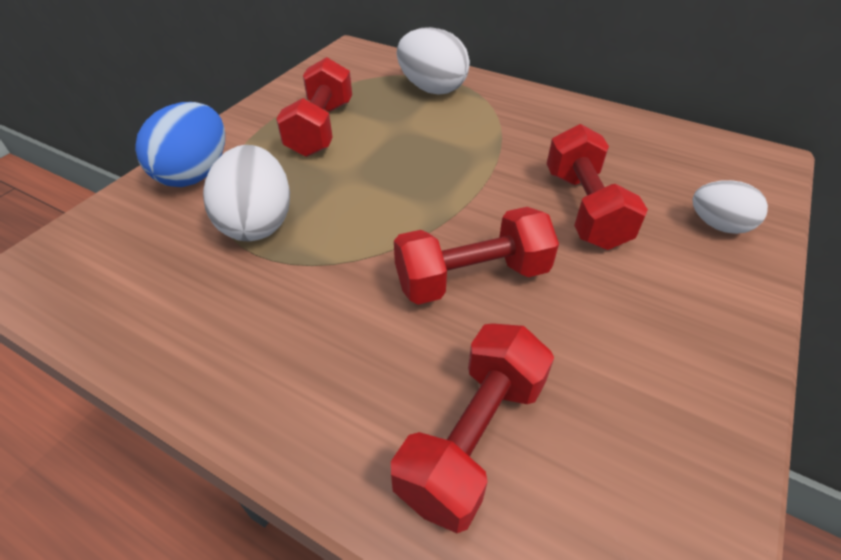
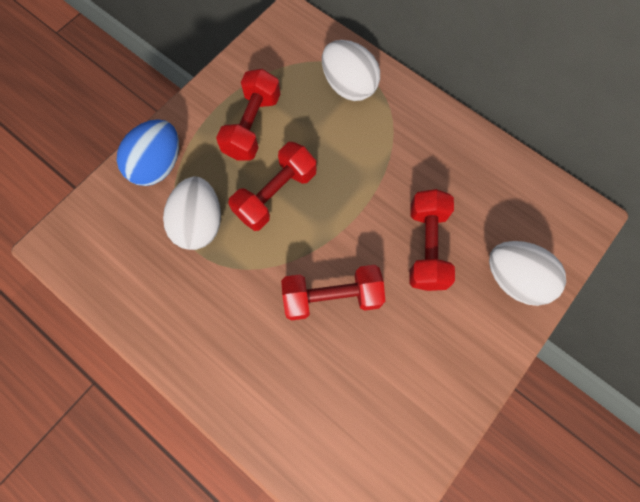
camera: 10 degrees right, 25 degrees up
(472, 438) = (305, 409): red dumbbell -> red dumbbell (275, 194)
(718, 225) = (514, 279): white egg -> white egg, size x1.58

